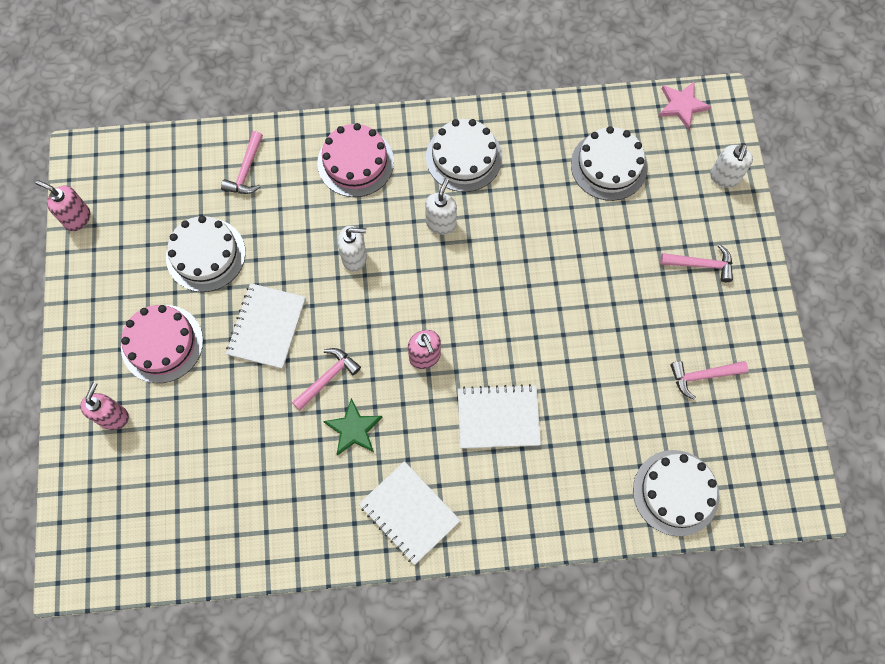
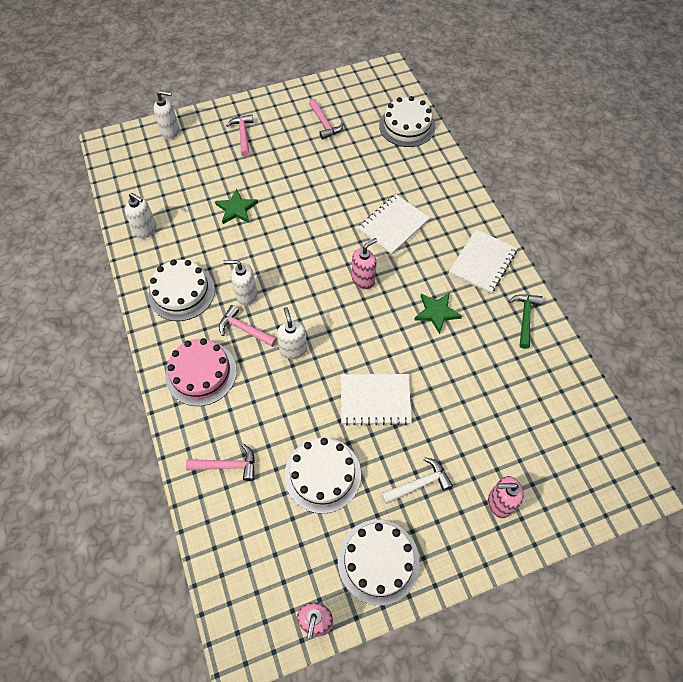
camera: 105 degrees left, 10 degrees down
(162, 343) = (419, 484): pink cake -> white hammer
(313, 534) = (525, 318): none -> green hammer
(327, 378) = (403, 341): pink hammer -> pink hammer (244, 329)
(498, 417) = (393, 225): white notebook -> white notebook turned 60 degrees clockwise
(563, 131) = (146, 230): none -> white soap dispenser
(572, 234) = (236, 209): none -> green star
(609, 165) = (172, 197): white cake -> white cake (378, 561)
(682, 105) = (112, 163): pink star -> none

